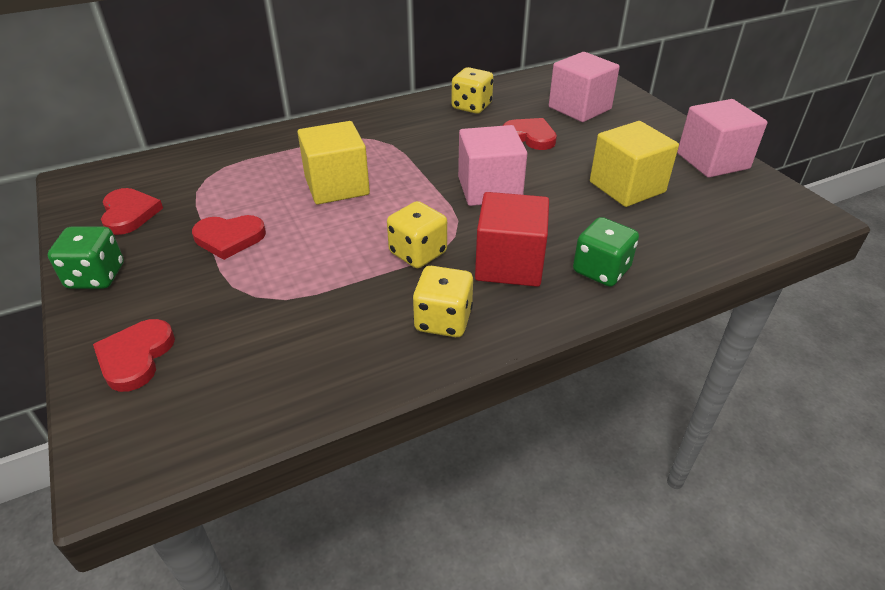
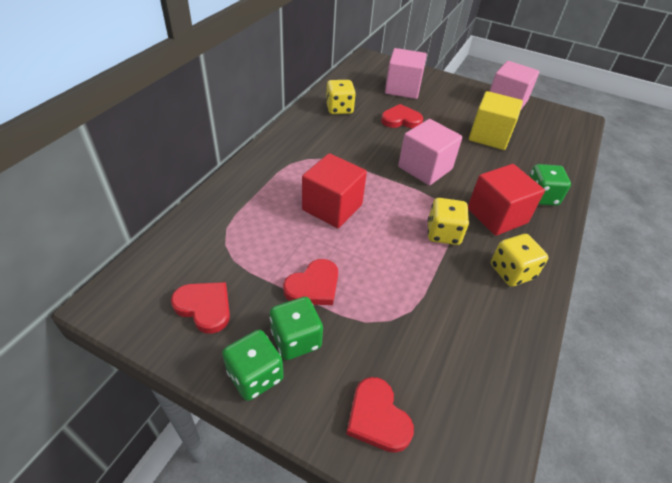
camera: 40 degrees left, 5 degrees up
(159, 269) = (296, 339): none -> green dice
(337, 186) = (332, 207): yellow cube -> red cube

